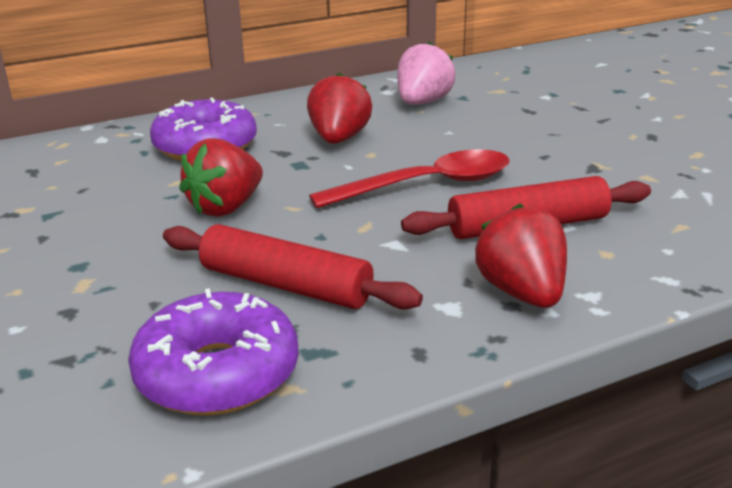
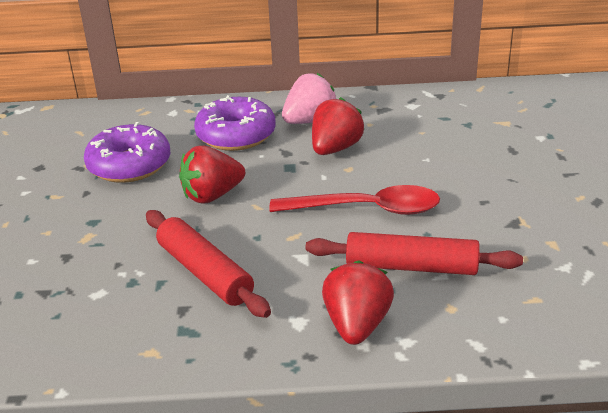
camera: 25 degrees right, 5 degrees up
(217, 374) = (119, 329): purple donut -> purple donut (129, 165)
(422, 103) = (429, 123): pink strawberry -> pink strawberry (310, 121)

